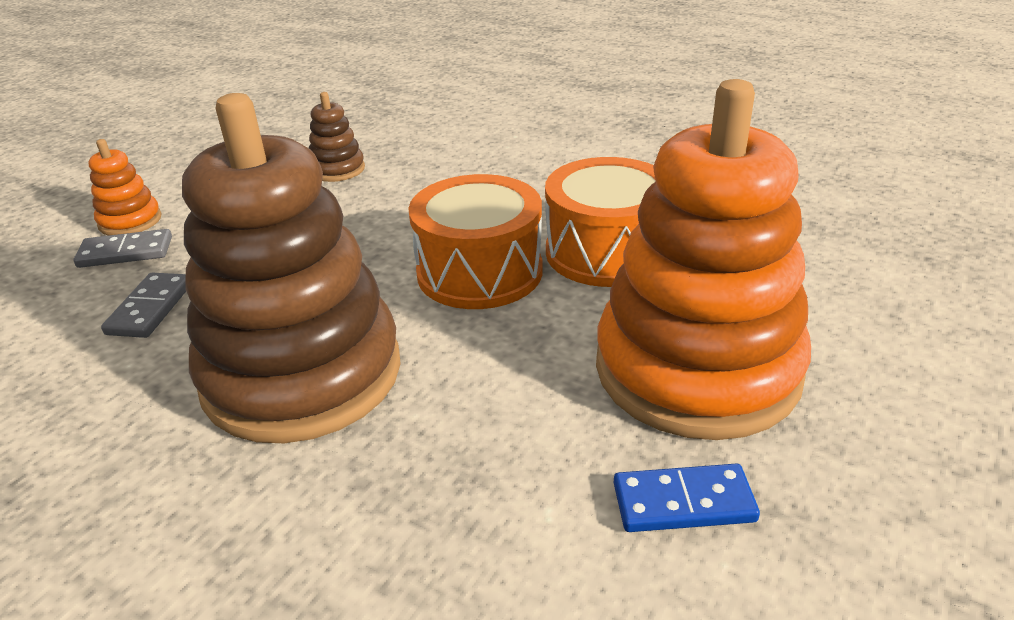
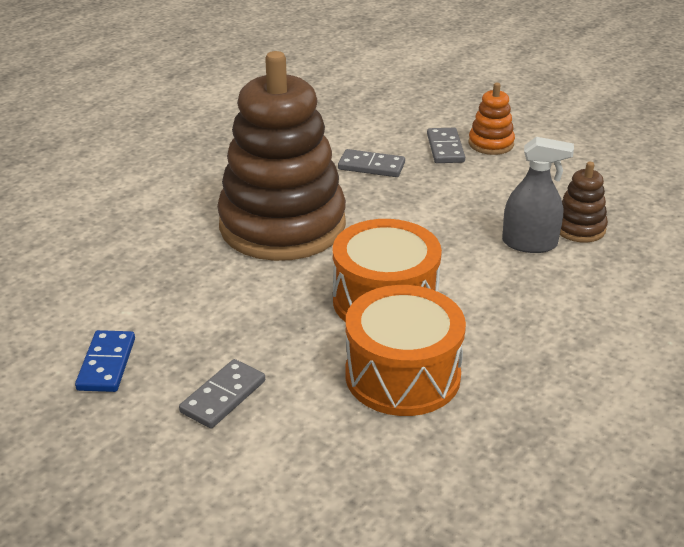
camera: 95 degrees right, 0 degrees up
(364, 193) = (529, 243): none -> grey spray bottle
(697, 369) = (223, 396): orange stacking toy -> grey domino

